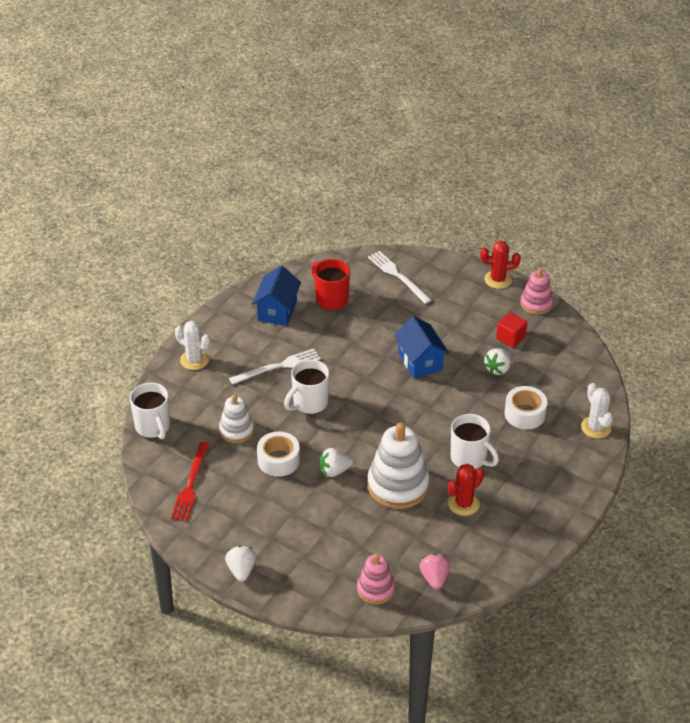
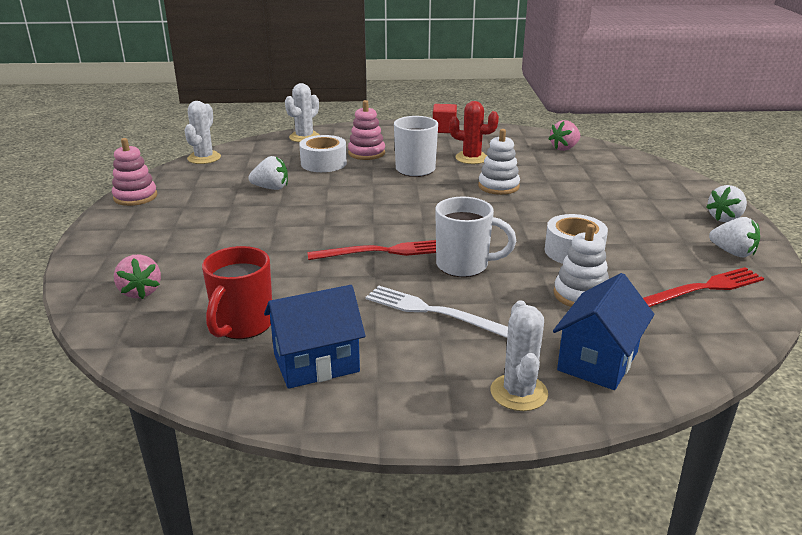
camera: 125 degrees left, 15 degrees down
(153, 427) = (687, 362): white mug -> none
(334, 471) = (533, 218): white strawberry -> white strawberry (732, 253)
(357, 379) = (383, 251): none -> red fork
(375, 589) = (618, 163): pink stacking toy -> pink stacking toy (366, 153)
(398, 276) = (140, 292): white fork -> pink strawberry
(398, 486) = (498, 186): white stacking toy -> white stacking toy, size x0.58
(420, 361) = (306, 227): blue house -> blue house (598, 361)
(498, 279) = (101, 227): red cactus -> none
(510, 337) = (211, 194): red cube -> red cube (444, 129)
(589, 355) = (204, 158): none -> white cactus

